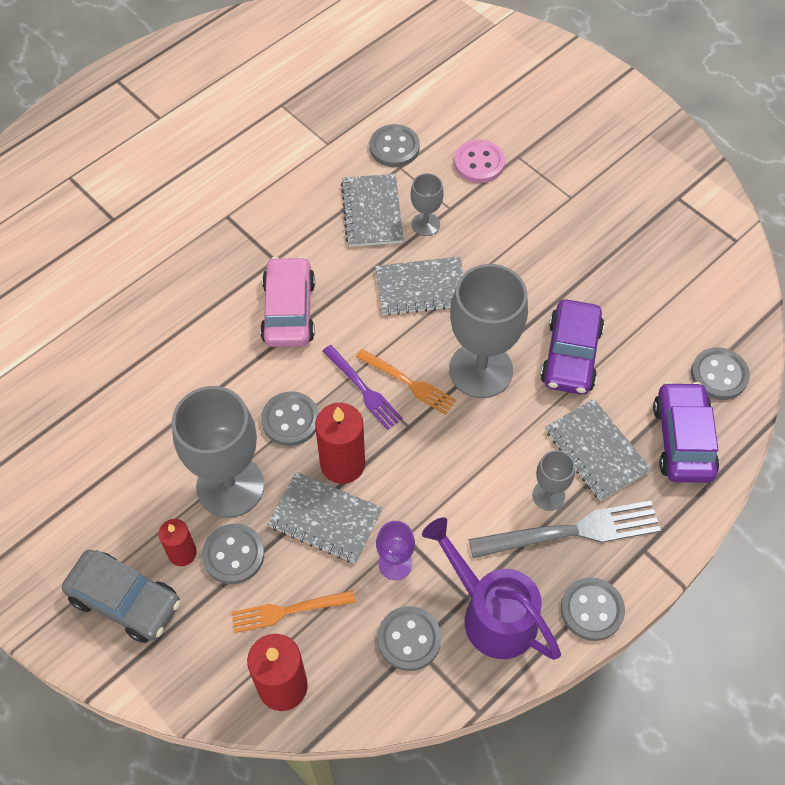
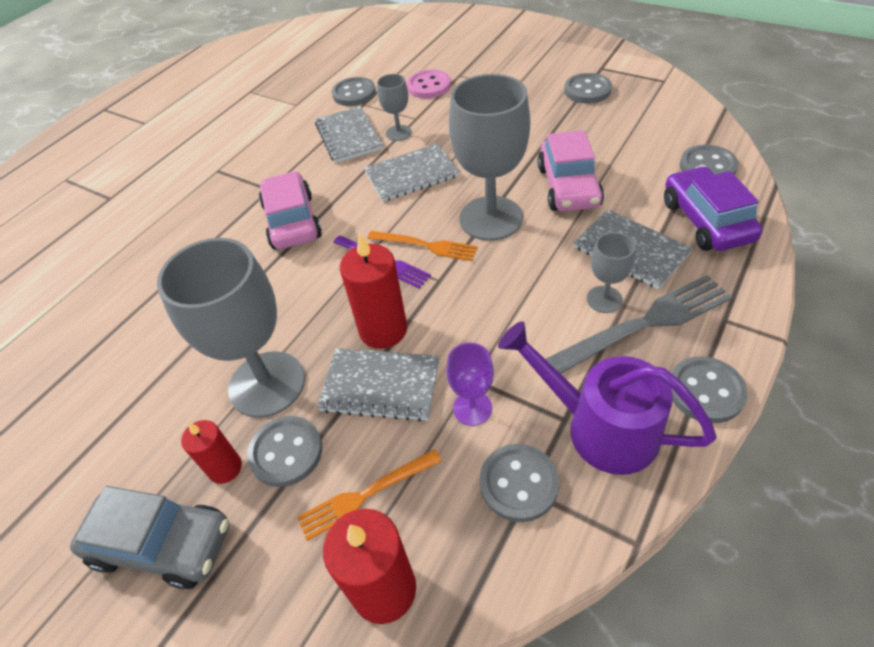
camera: 10 degrees left, 10 degrees down
(290, 420) = (317, 306): grey button -> grey button (587, 90)
(571, 355) = (568, 187): purple car -> pink car

